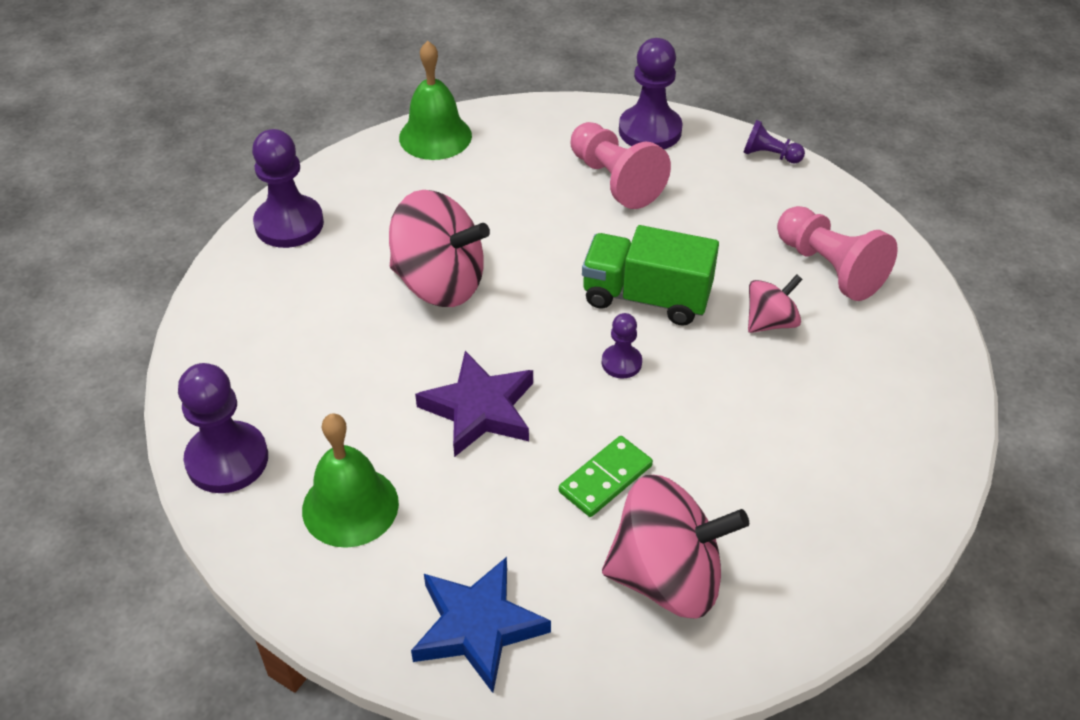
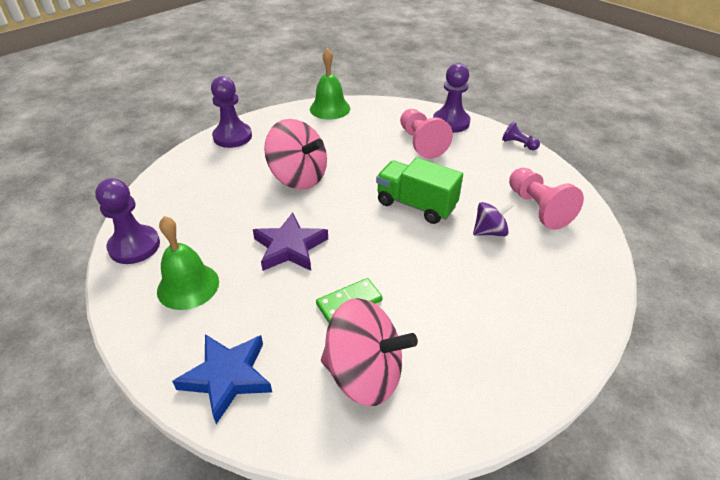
camera: 15 degrees right, 5 degrees down
(621, 363) = (386, 237): purple pawn -> none
(770, 322) = (489, 232): pink spinning top -> purple spinning top

